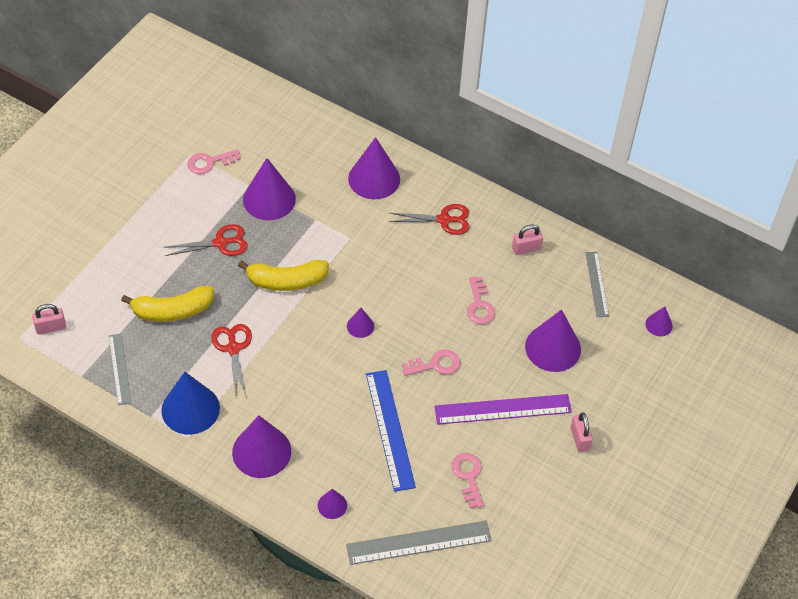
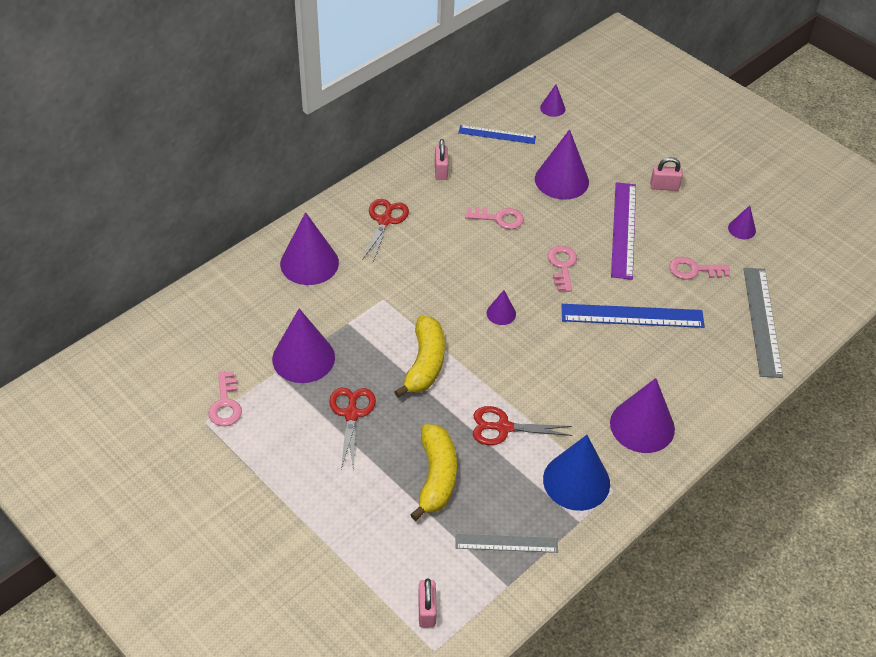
camera: 75 degrees left, 5 degrees down
(332, 505) = (714, 379): purple cone -> purple cone (742, 229)
(597, 284) = (497, 134): grey ruler -> blue ruler

